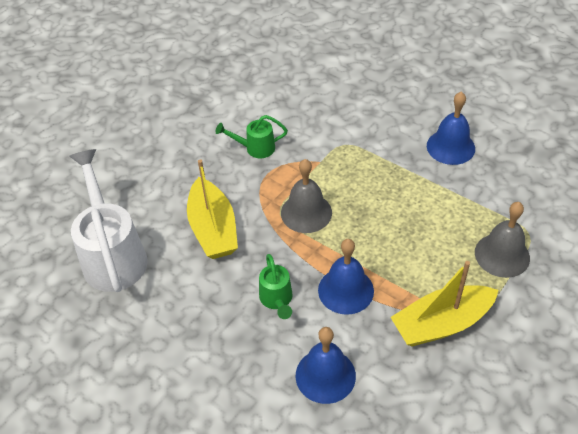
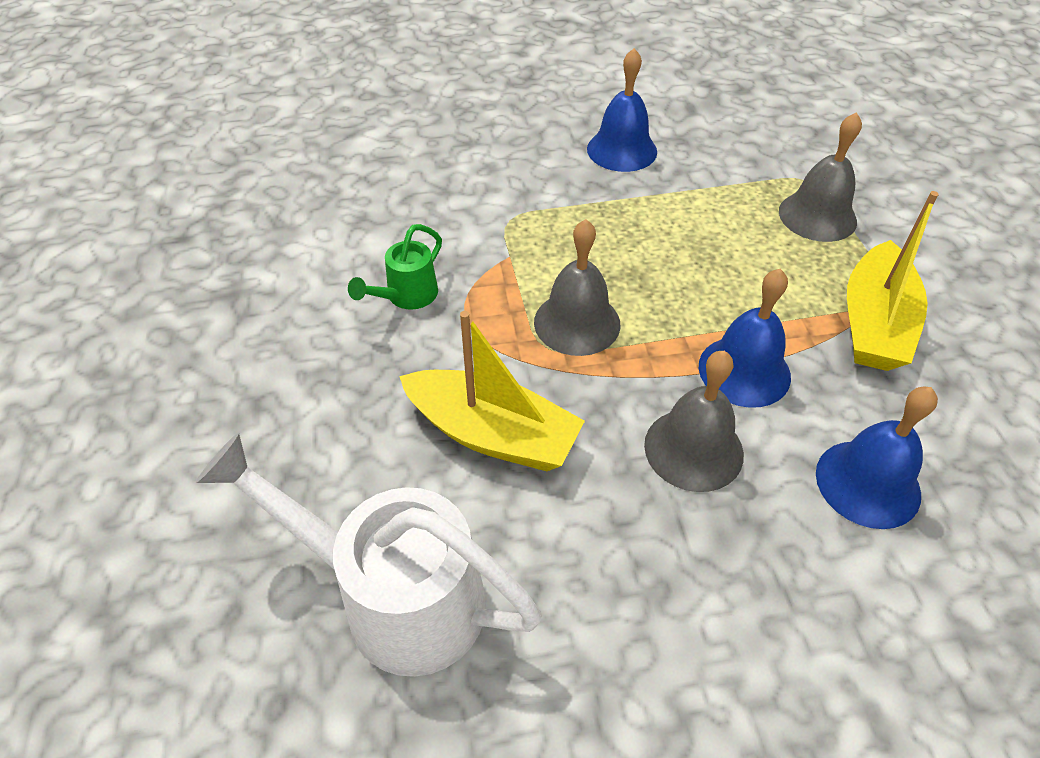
camera: 50 degrees left, 0 degrees up
(277, 300) = (693, 449): green watering can -> grey bell

